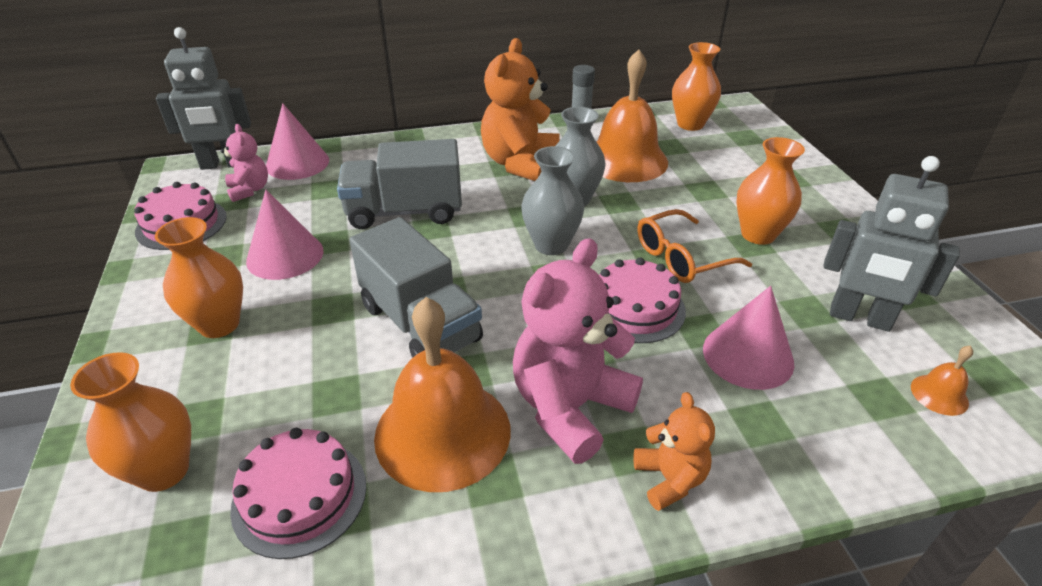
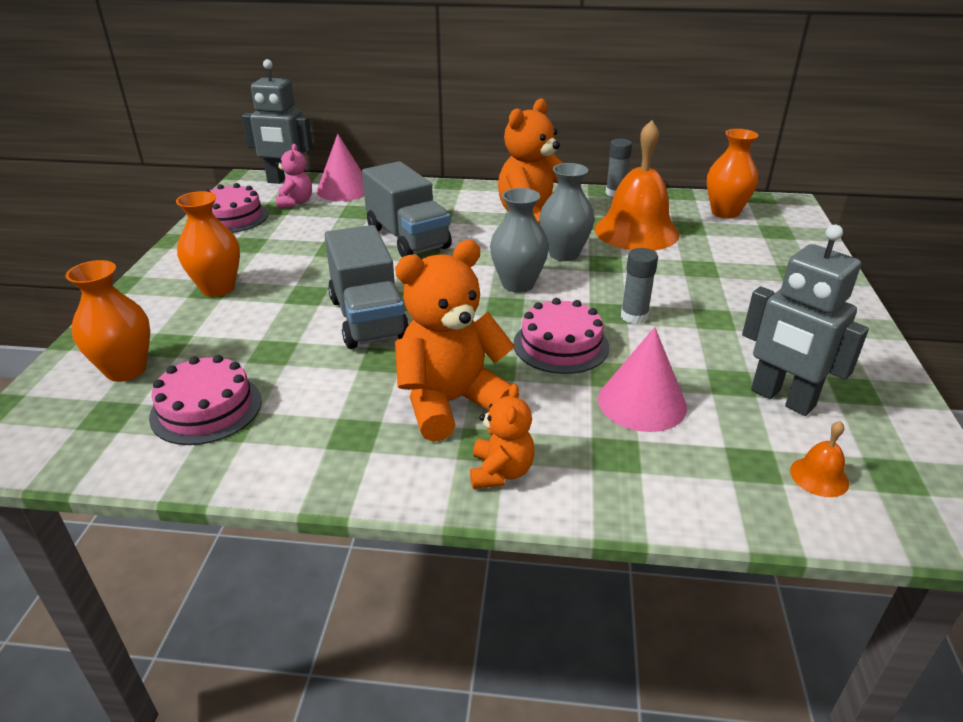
camera: 20 degrees right, 5 degrees down
(285, 255) = (293, 252): pink cone -> none
(405, 212) = (408, 238): grey truck -> grey truck turned 135 degrees counterclockwise
(442, 432) = (336, 394): orange bell -> none
(570, 407) = (451, 402): pink teddy bear -> orange teddy bear
(681, 258) = (634, 316): orange glasses -> grey glue stick
(758, 234) = (726, 312): orange vase -> none

